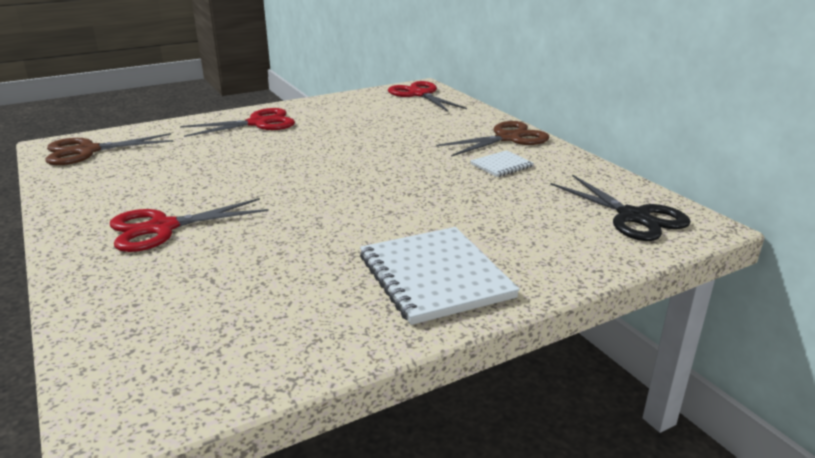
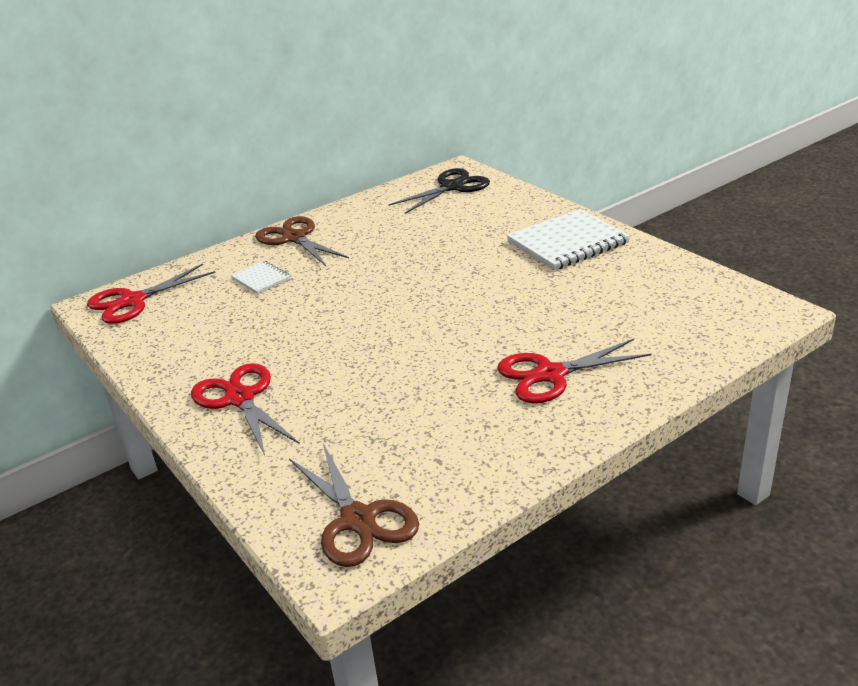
camera: 95 degrees left, 5 degrees up
(162, 228) = (550, 374): red scissors -> red scissors turned 105 degrees clockwise
(501, 165) = (365, 236): white notebook -> white notebook (261, 279)

